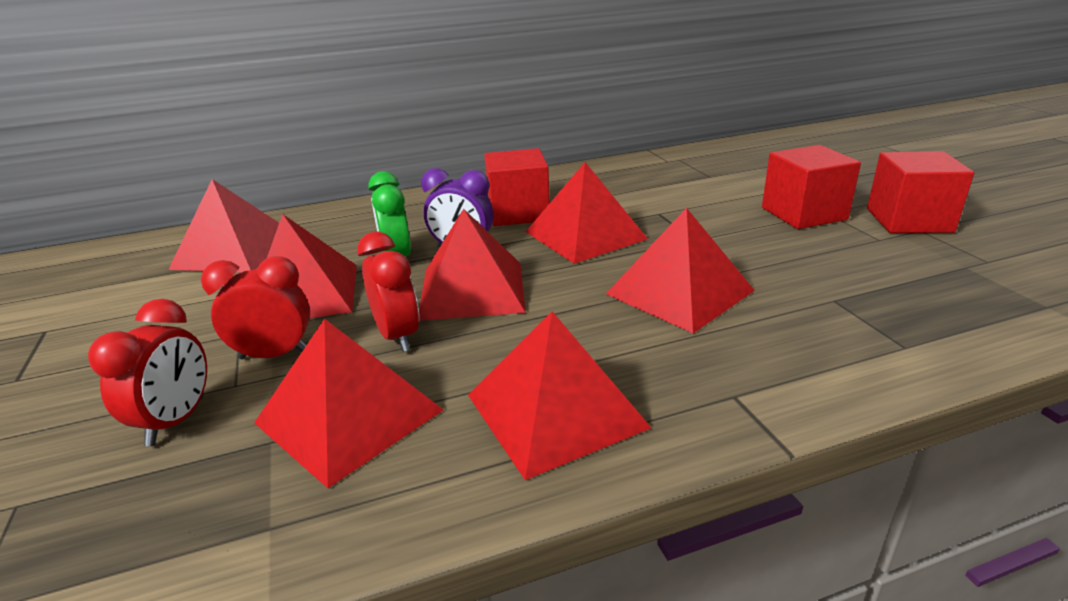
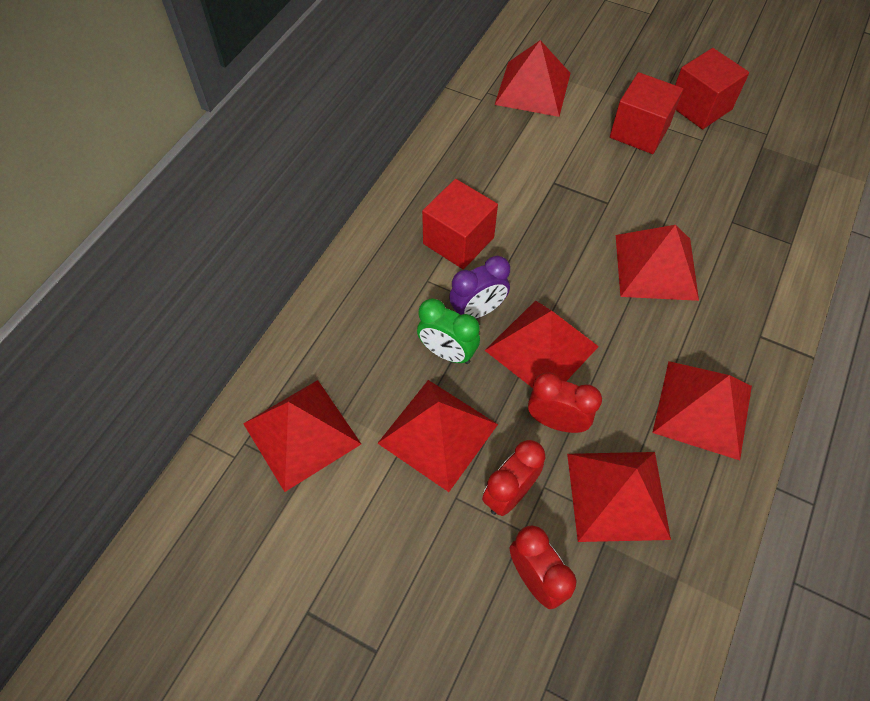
camera: 45 degrees left, 30 degrees up
(585, 235) = (538, 240): red pyramid -> red pyramid (532, 88)

